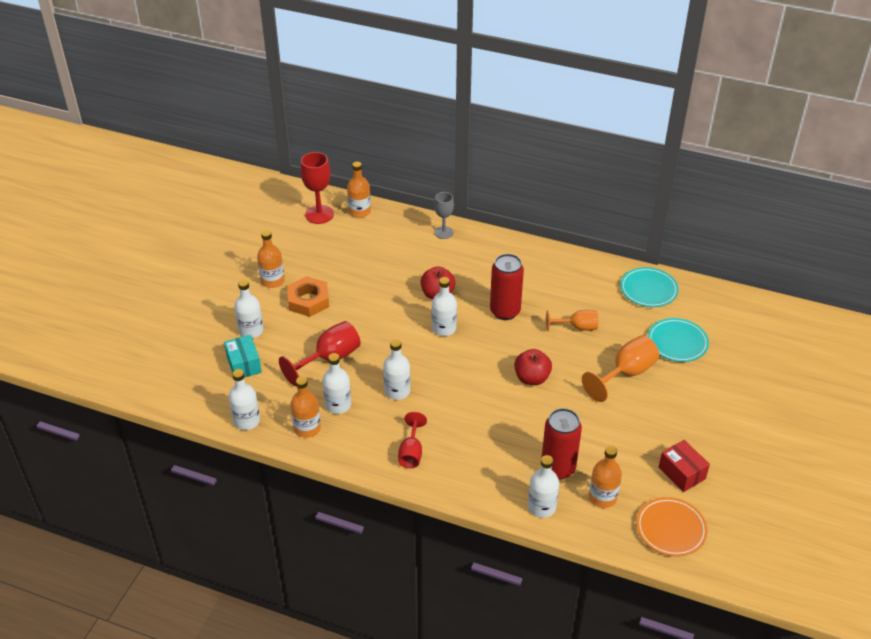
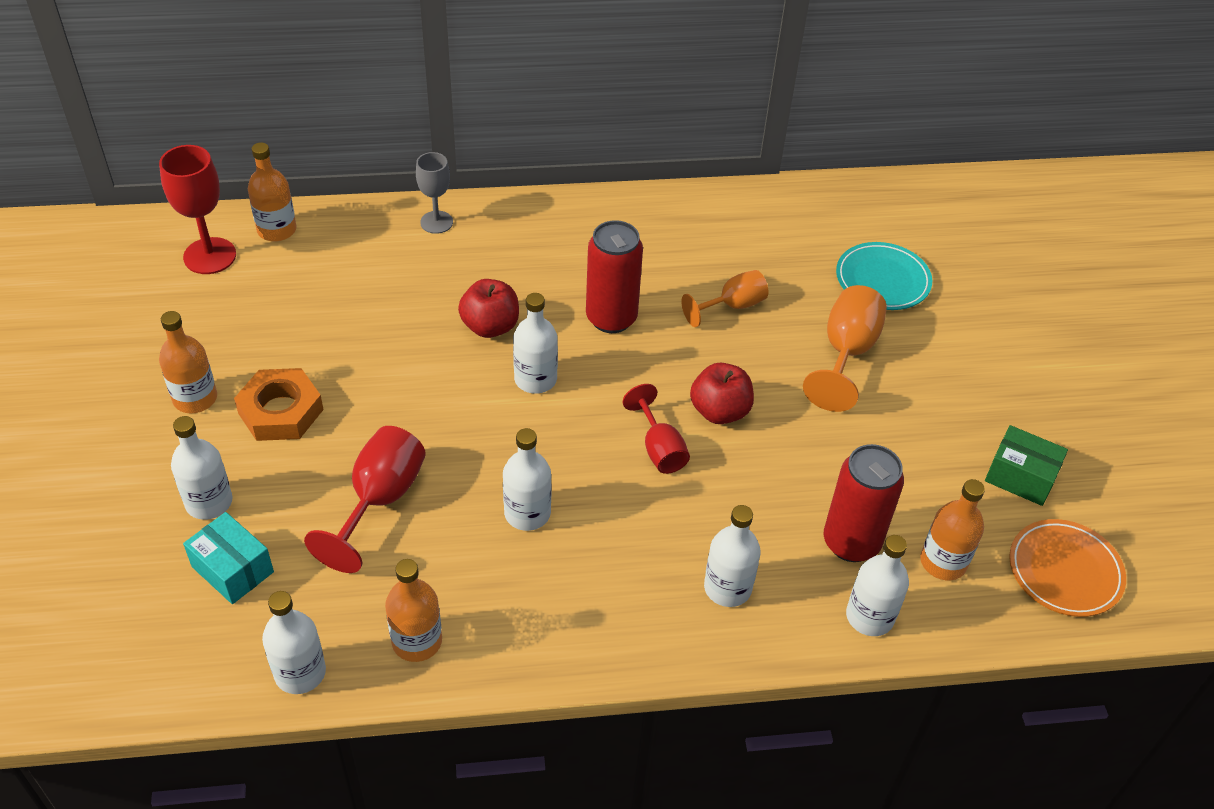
camera: 30 degrees left, 5 degrees up
(338, 405) = (444, 577): white bottle -> white bottle (727, 588)
(411, 452) = (616, 611): red goblet -> red goblet (659, 448)
(648, 290) = (792, 214): turquoise plate -> none
(681, 473) = (1020, 477): red box -> green box

